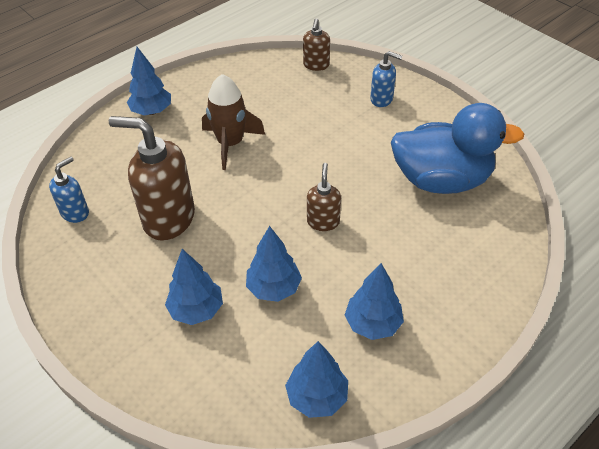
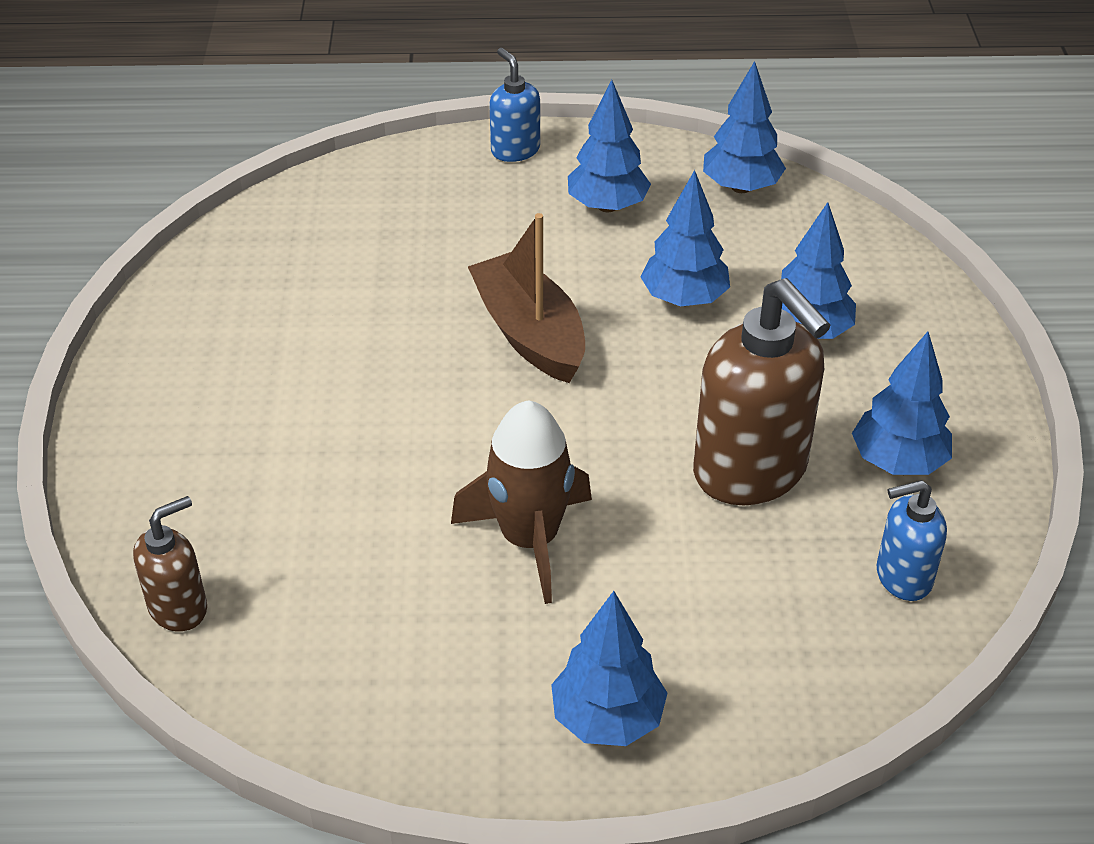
camera: 140 degrees left, 5 degrees down
(105, 263) = (898, 462): none -> blue tree
(323, 221) = (530, 333): brown soap dispenser -> brown boat
(382, 99) = (184, 454): blue soap dispenser -> blue soap dispenser (515, 150)
(441, 180) = (302, 287): blue duck -> none

